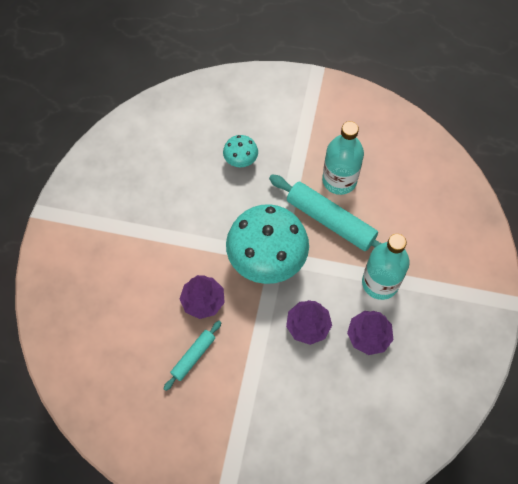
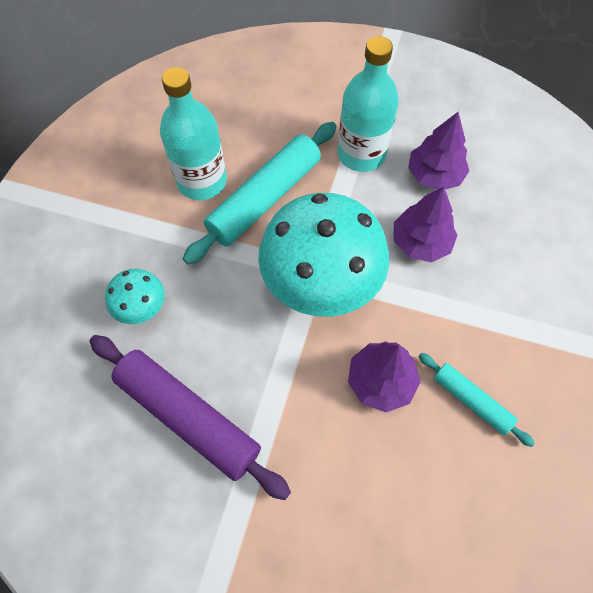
camera: 85 degrees left, 0 degrees up
(175, 196) = (188, 417): none -> purple rolling pin

